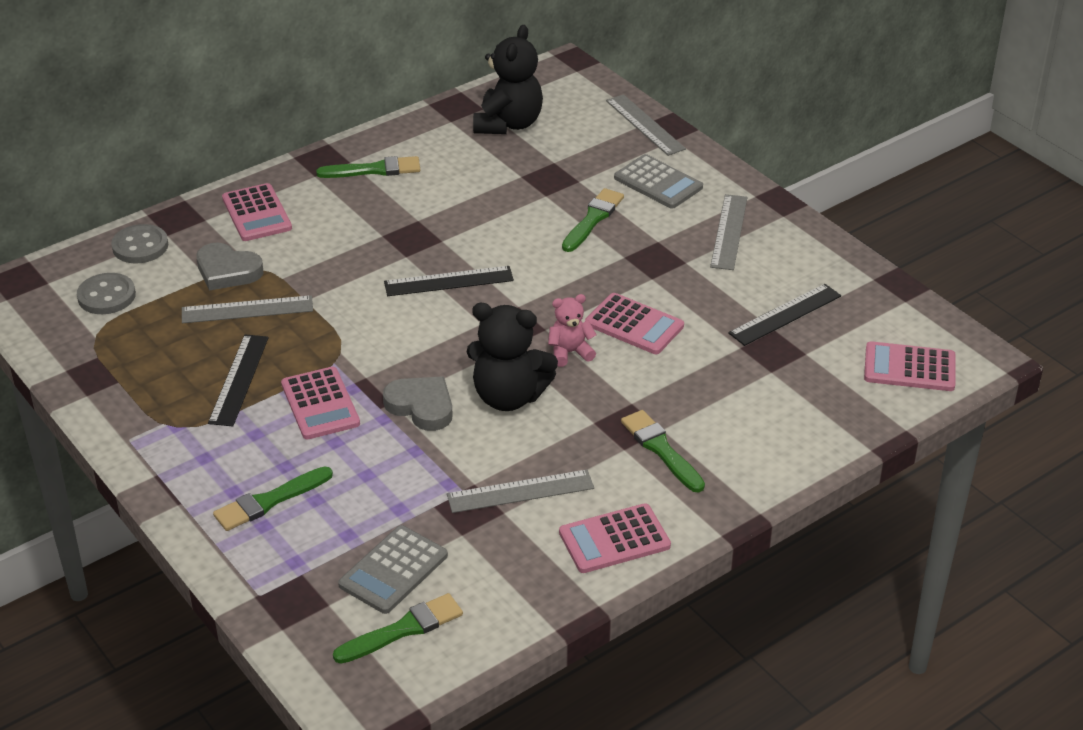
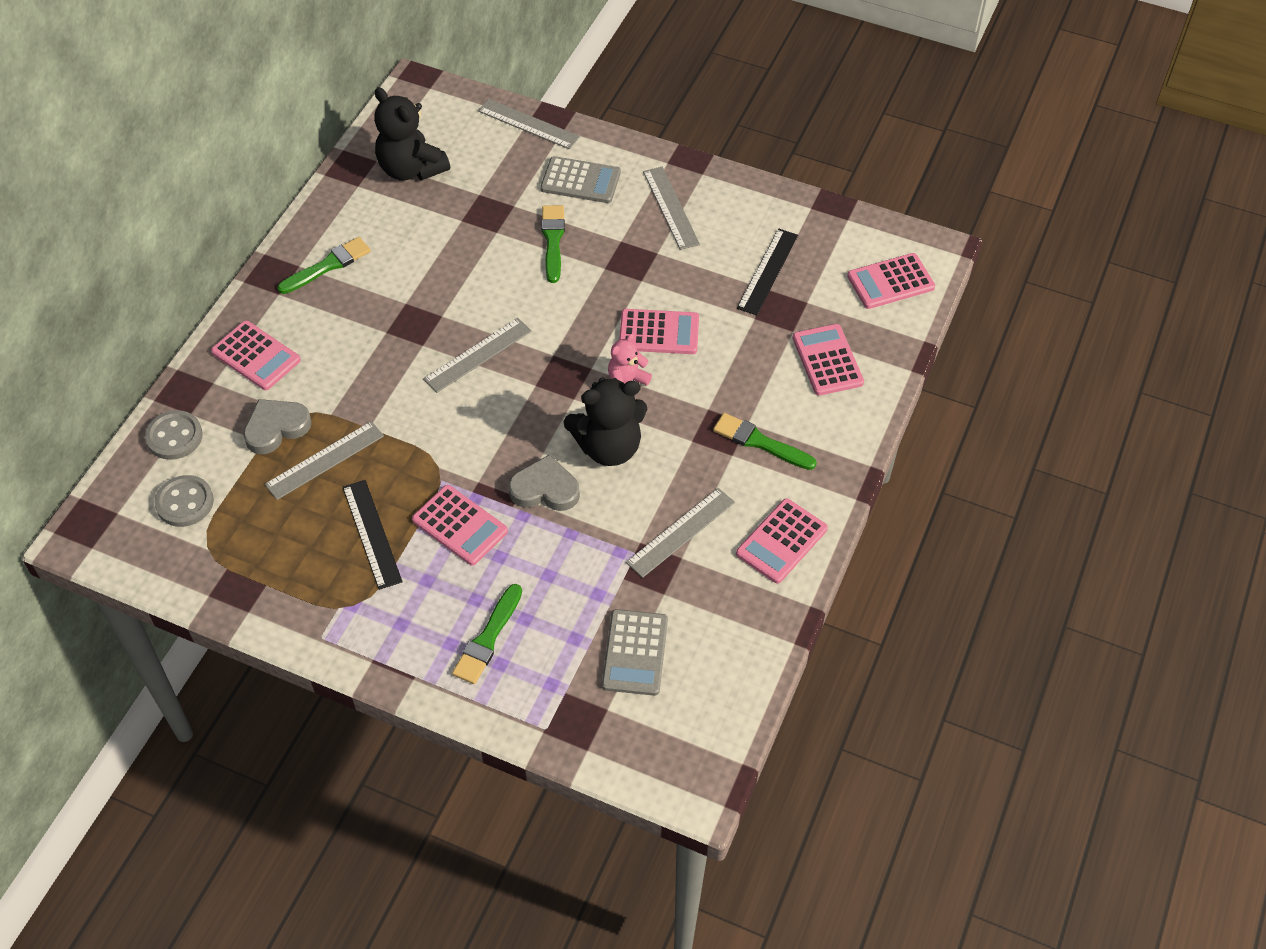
camera: 30 degrees left, 15 degrees up
(227, 271) = (276, 428): grey heart -> grey heart turned 150 degrees clockwise
(403, 629) = (681, 701): green brush -> none
(448, 281) = (478, 355): black ruler -> grey ruler
(508, 124) = (411, 169): black teddy bear -> black teddy bear turned 150 degrees clockwise
(787, 408) = (827, 360): none -> pink calculator

